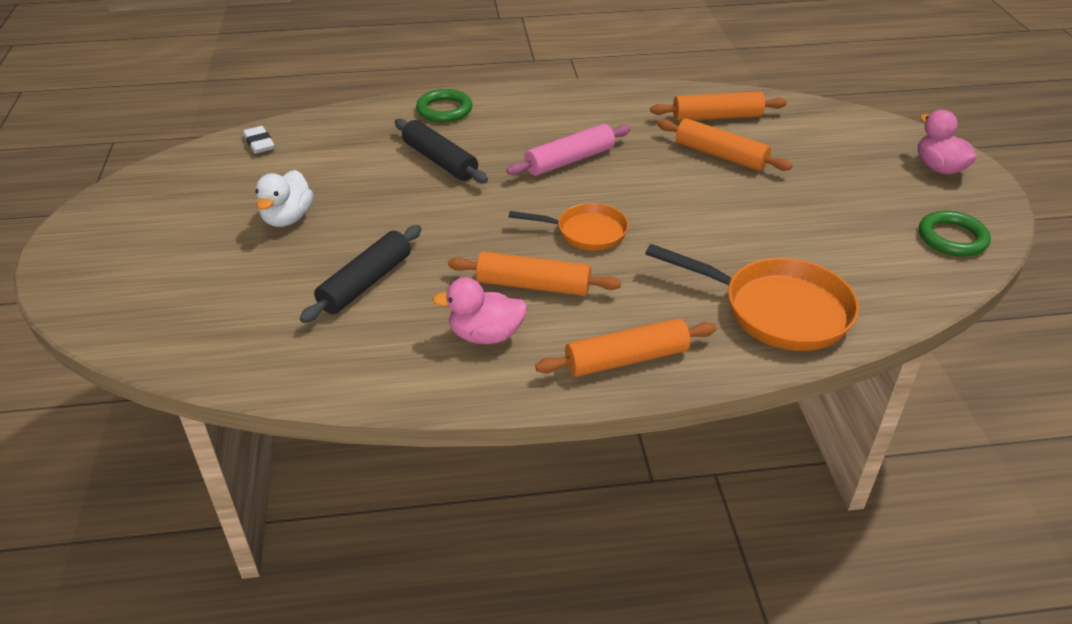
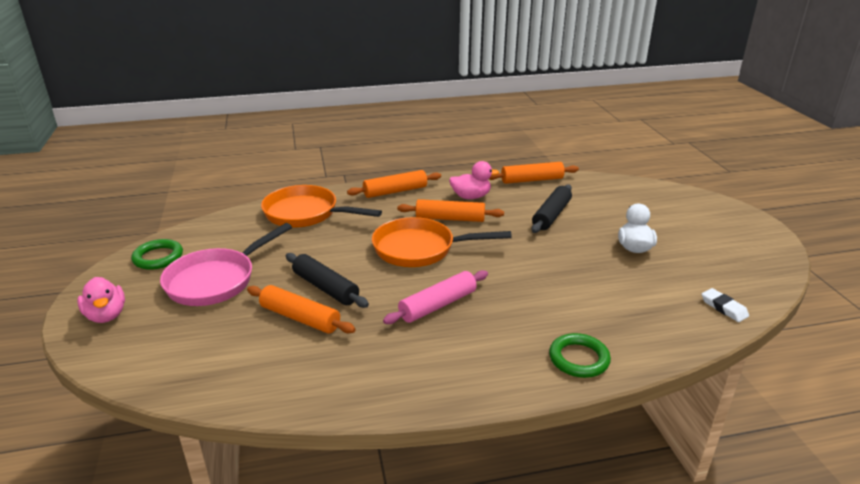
camera: 175 degrees right, 10 degrees down
(440, 161) = (551, 299): black rolling pin -> black rolling pin (325, 288)
(586, 232) = (419, 249): orange pan -> orange pan, size x1.64
(717, 117) = (286, 366): orange rolling pin -> orange rolling pin (532, 180)
(845, 201) = (216, 280): none -> pink pan

